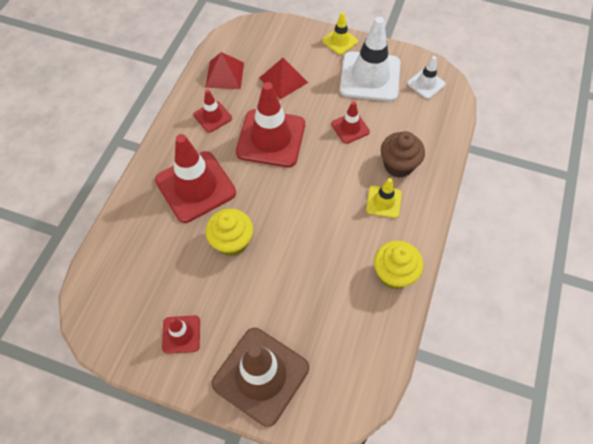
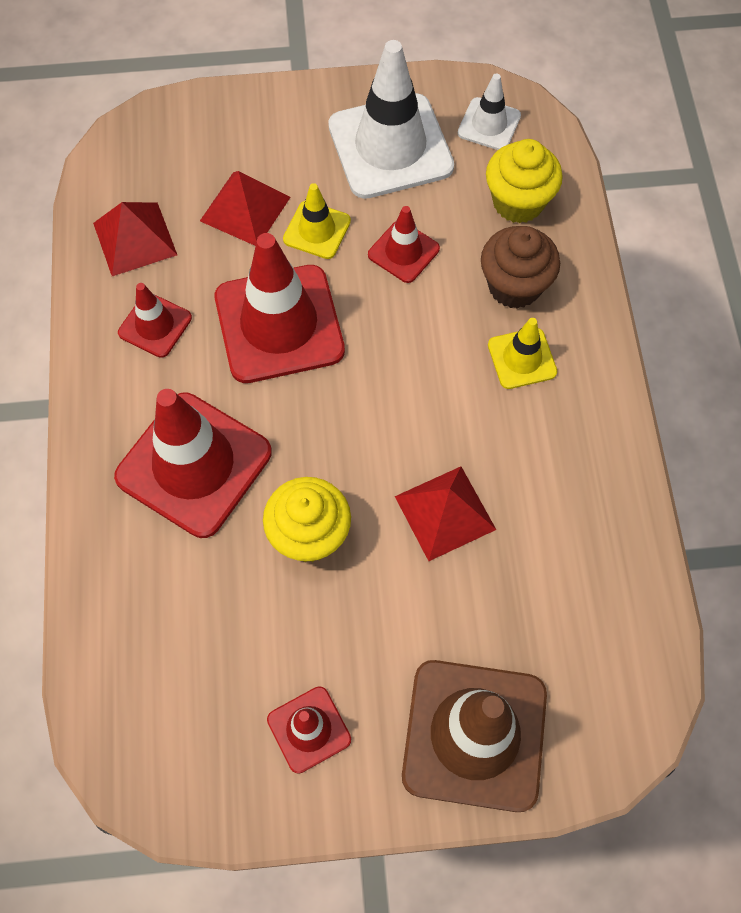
camera: 25 degrees left, 5 degrees up
(304, 260) = (445, 513): none -> red pyramid
(340, 41) = (306, 100): yellow traffic cone -> yellow traffic cone (317, 230)
(394, 274) = (597, 473): yellow cupcake -> yellow cupcake (518, 202)

